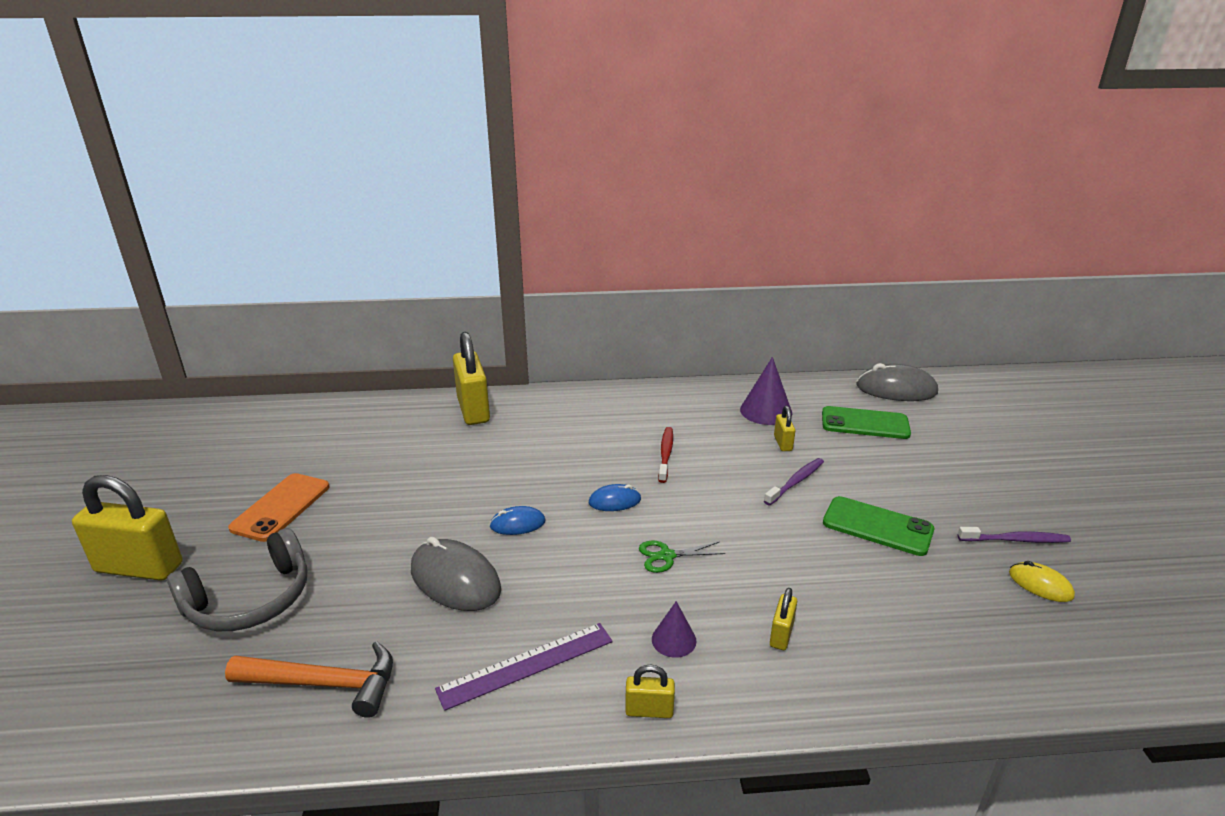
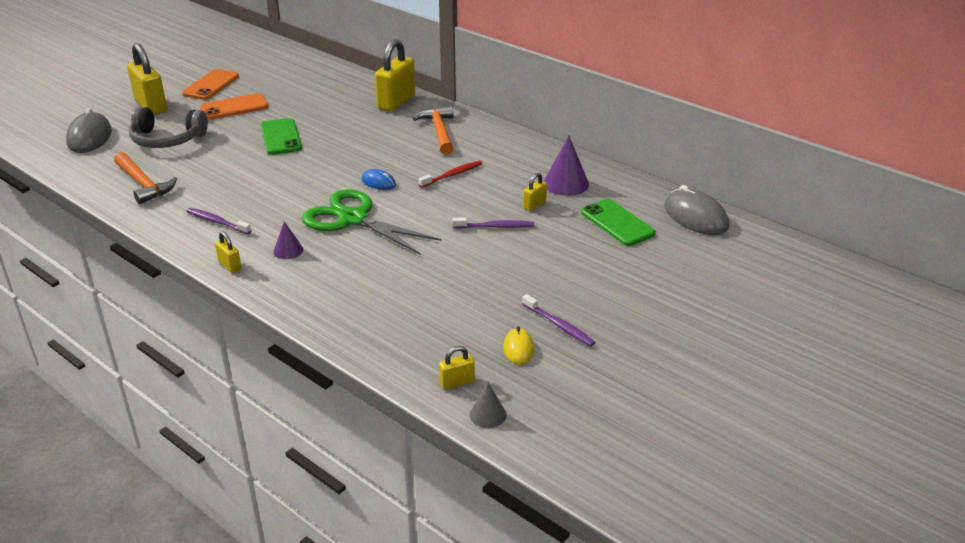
camera: 45 degrees right, 5 degrees up
(194, 496) = (211, 85): none -> orange phone
(455, 580) = (248, 175): grey mouse -> grey mouse (89, 137)
(517, 524) = (315, 167): blue mouse -> none
(526, 665) = (217, 222): purple ruler -> purple toothbrush
(572, 419) = (439, 131): none -> orange hammer
(667, 556) = (353, 219): green scissors -> green scissors, size x2.34
(781, 635) = (336, 278): yellow padlock -> yellow padlock (457, 382)
(877, 526) = (491, 271): green phone -> green phone (281, 137)
(1158, 670) = (488, 415): none -> grey cone

